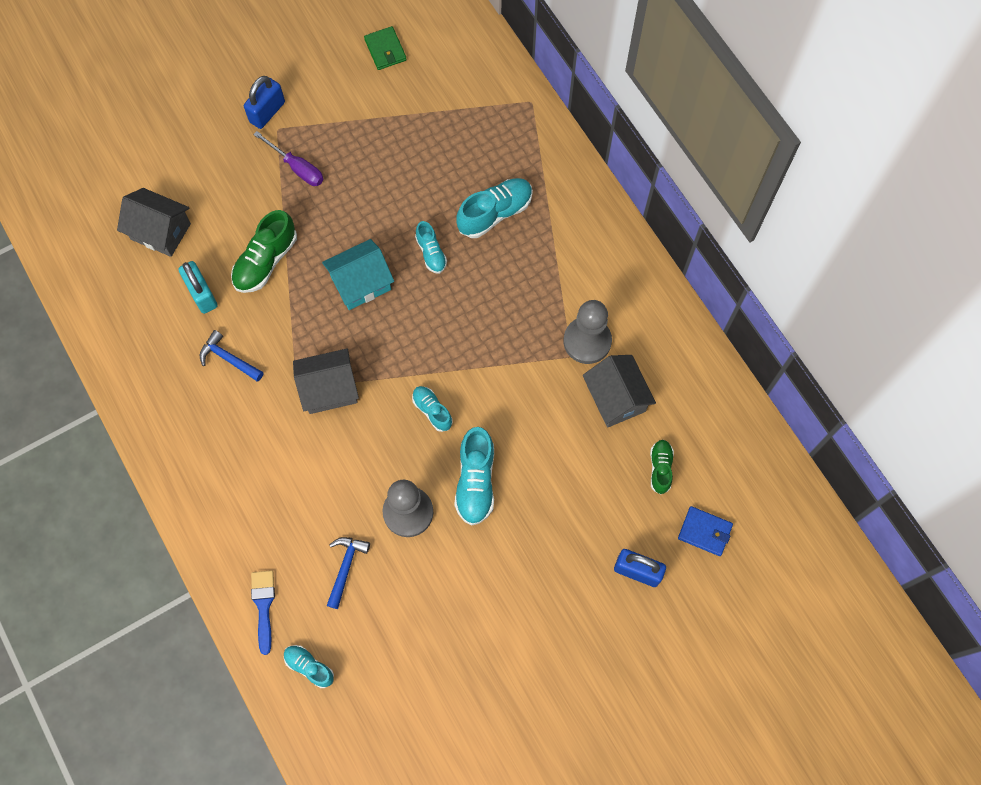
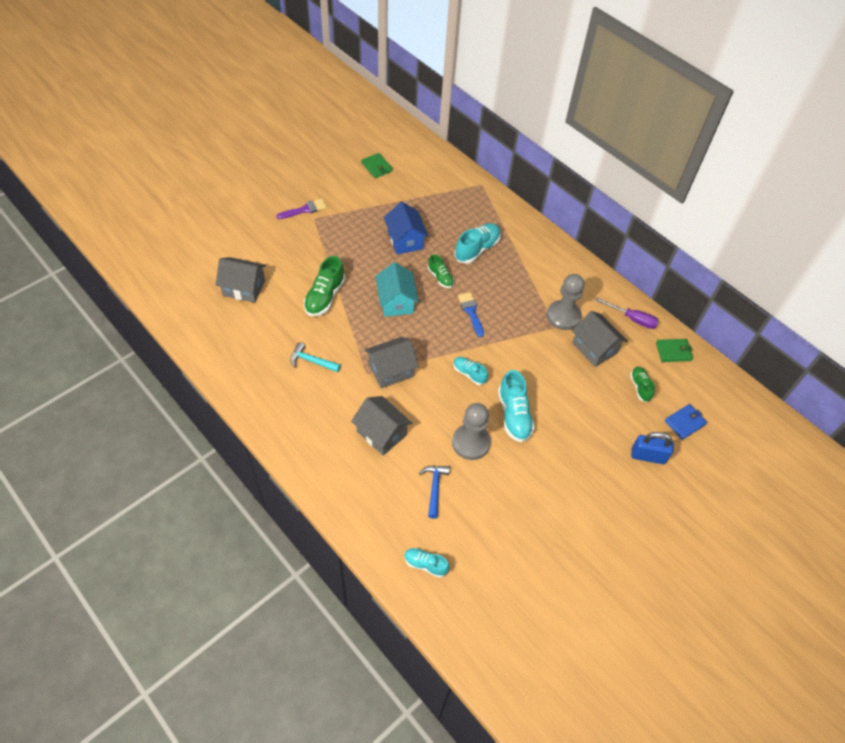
camera: 15 degrees left, 15 degrees down
(202, 294) = (283, 323): turquoise padlock -> none
(229, 359) = (312, 361): blue hammer -> turquoise hammer
(263, 605) = (378, 525): blue brush -> blue brush (471, 312)
(267, 112) = (305, 209): blue padlock -> purple brush
(296, 479) = (381, 433): none -> grey house
(297, 168) = (333, 239): purple screwdriver -> purple screwdriver (632, 319)
(361, 283) = (396, 302): turquoise house -> turquoise house turned 60 degrees counterclockwise
(397, 183) = (405, 240): none -> blue house
(431, 253) = (440, 277): turquoise shoe -> green shoe
(704, 532) = (685, 423): blue wallet -> blue wallet turned 45 degrees counterclockwise
(726, 421) = (673, 351): none -> green wallet

